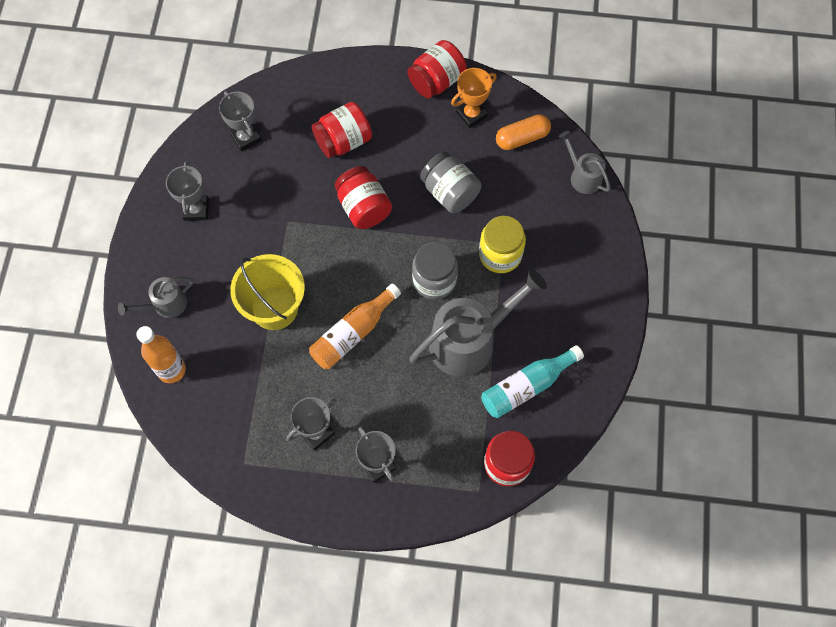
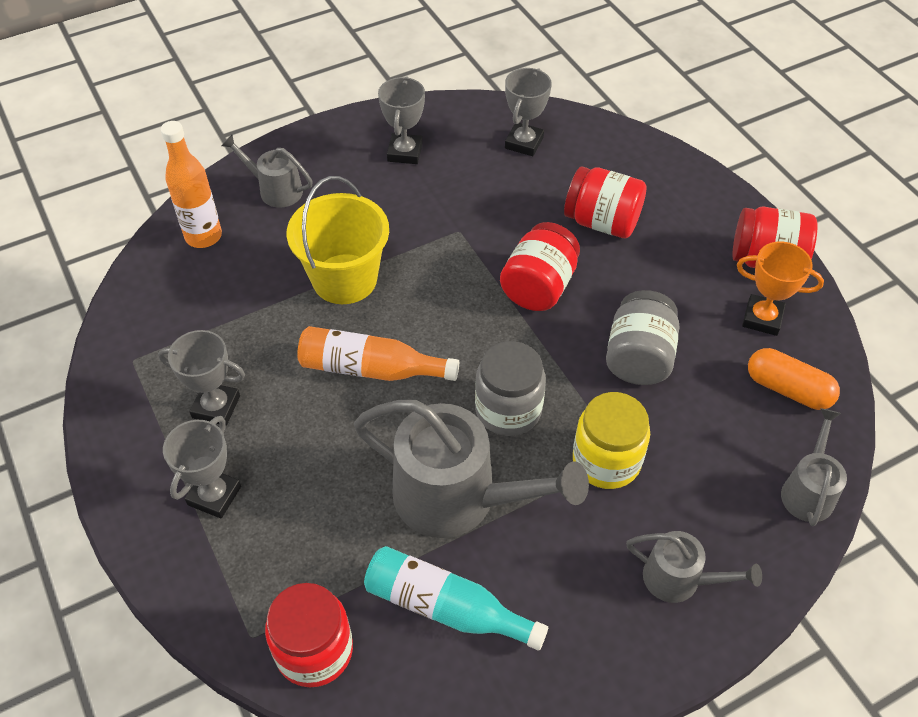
camera: 55 degrees right, 15 degrees down
(196, 209) = (405, 152): grey trophy -> grey trophy turned 45 degrees counterclockwise
(586, 269) = (679, 579): none -> grey watering can

